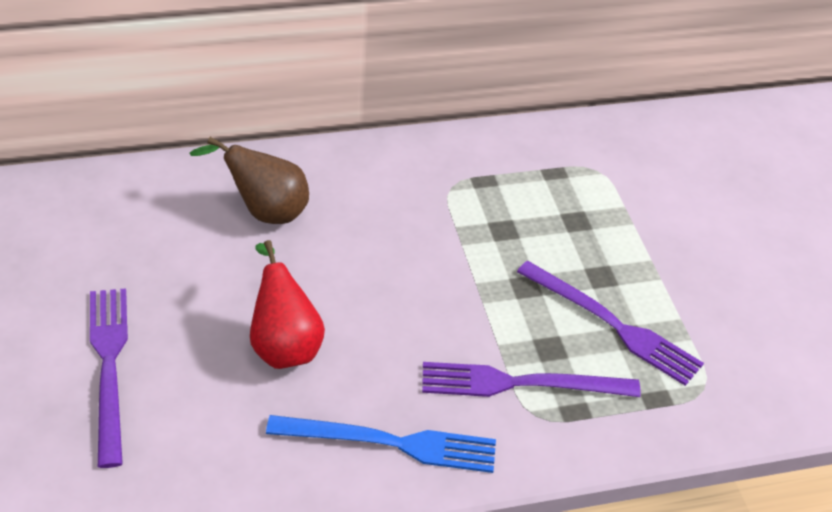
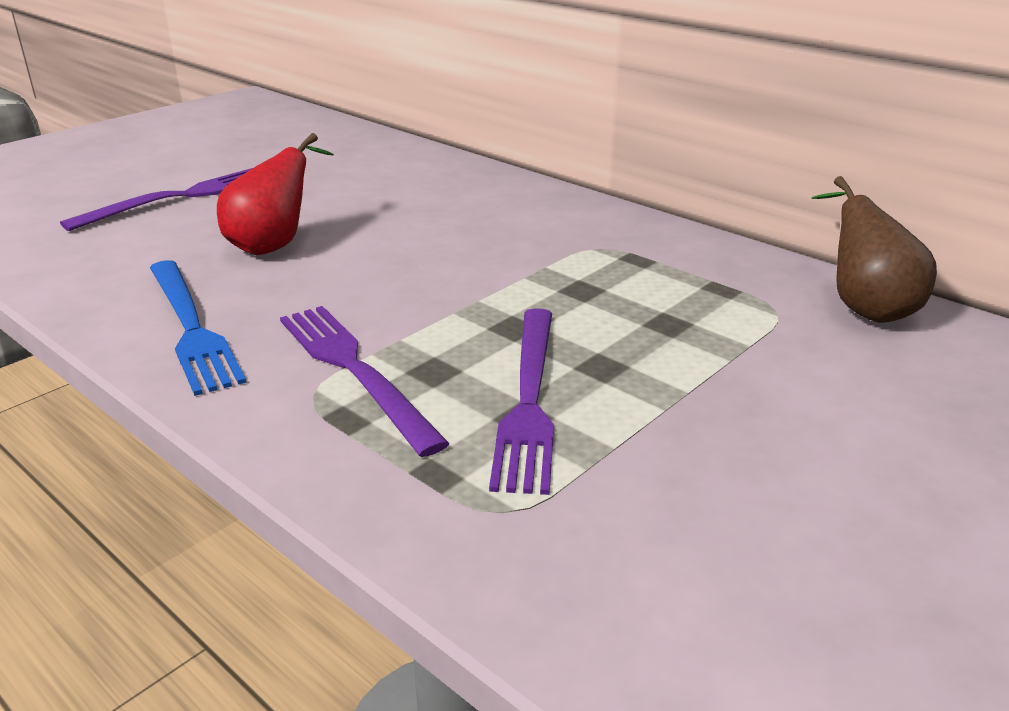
camera: 60 degrees right, 15 degrees down
(264, 211) = (432, 191): brown pear -> brown pear (864, 308)

